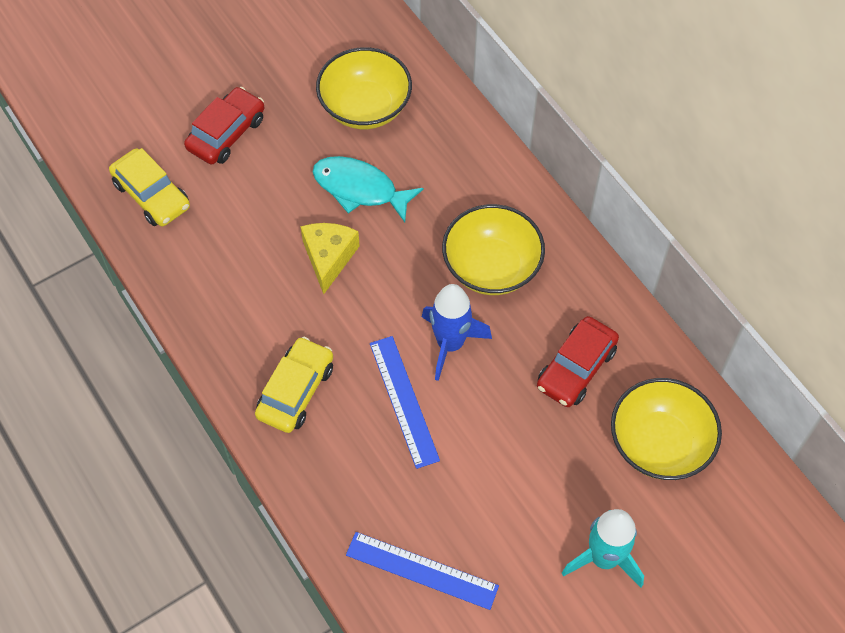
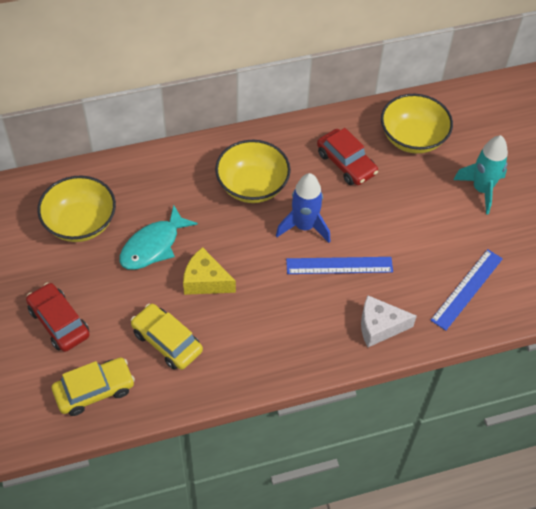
camera: 75 degrees left, 5 degrees down
(296, 391) = (310, 330): yellow car -> yellow car (167, 341)
(326, 471) = (379, 326): none -> white cheese

